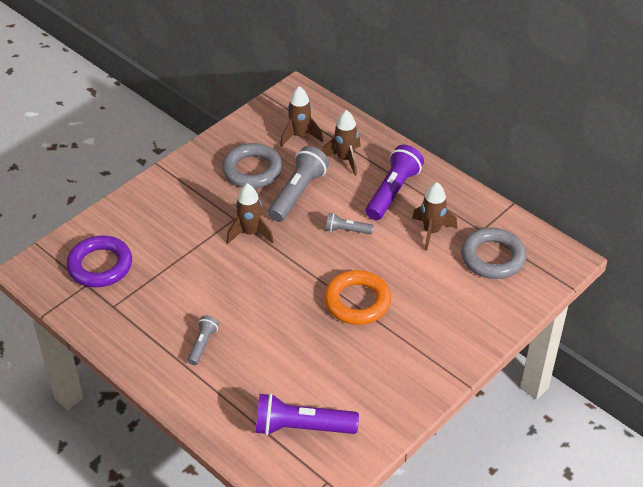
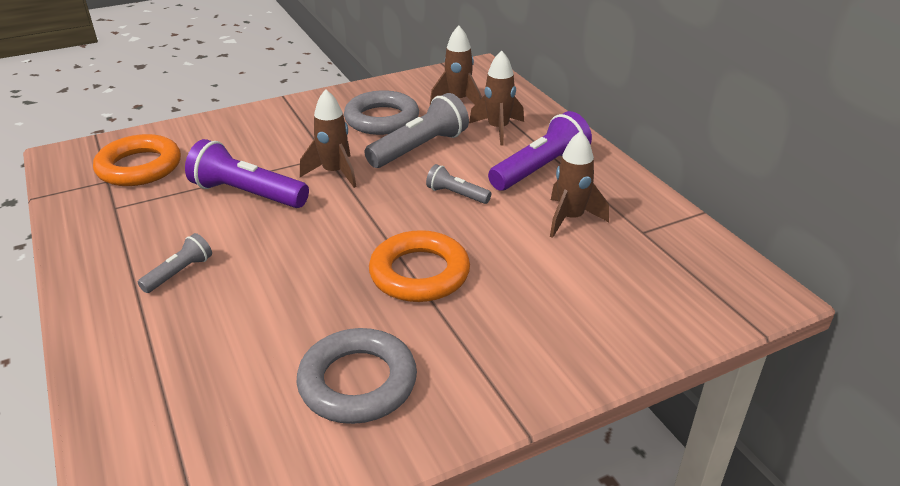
camera: 20 degrees right, 10 degrees down
(100, 265) = (139, 167): purple ring -> orange ring
(302, 427) = (223, 418): purple flashlight -> purple flashlight (247, 194)
(492, 257) = (646, 266): grey ring -> grey ring (358, 382)

